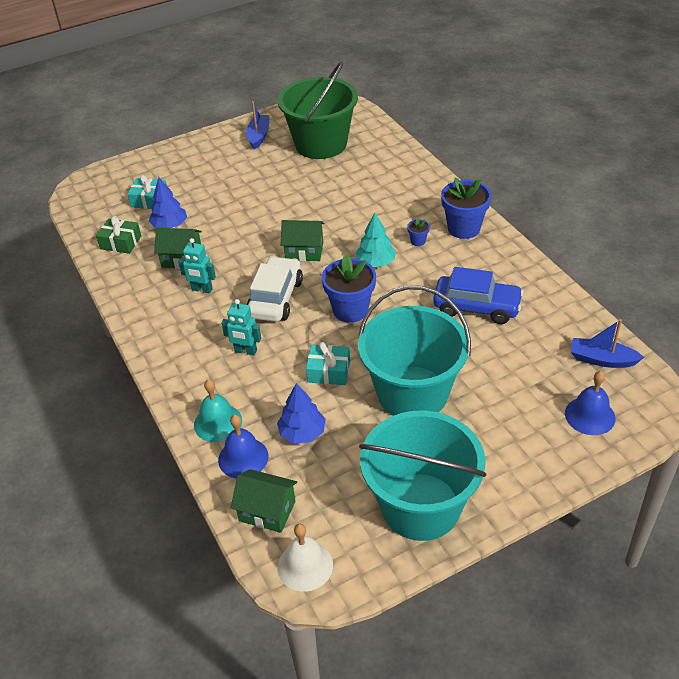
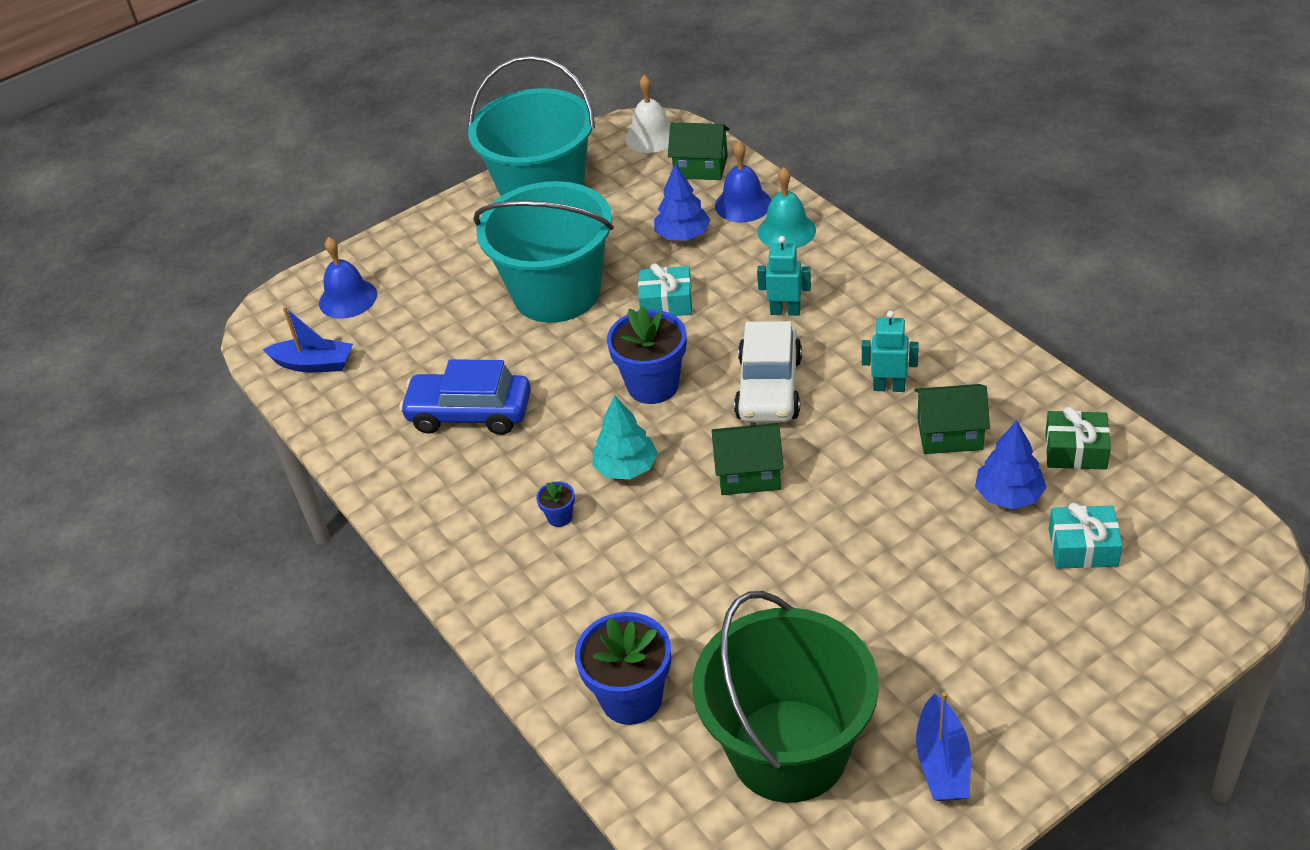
camera: 175 degrees right, 0 degrees up
(464, 228) = (481, 553): blue flower pot -> blue flower pot (631, 698)

